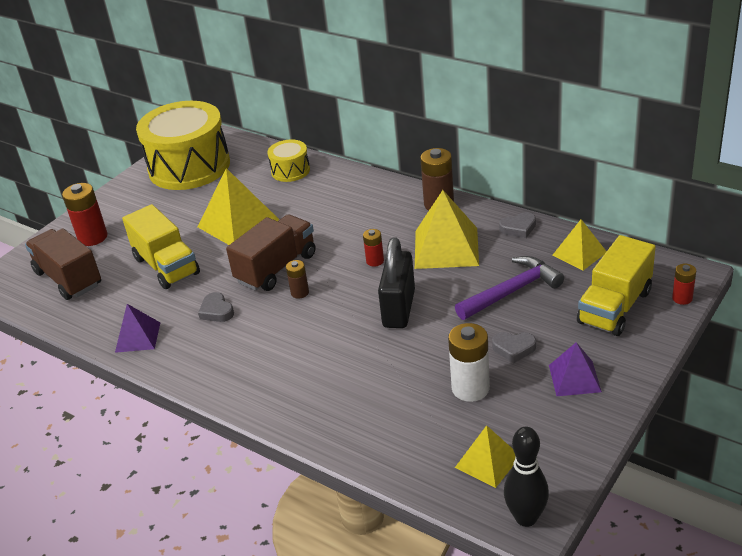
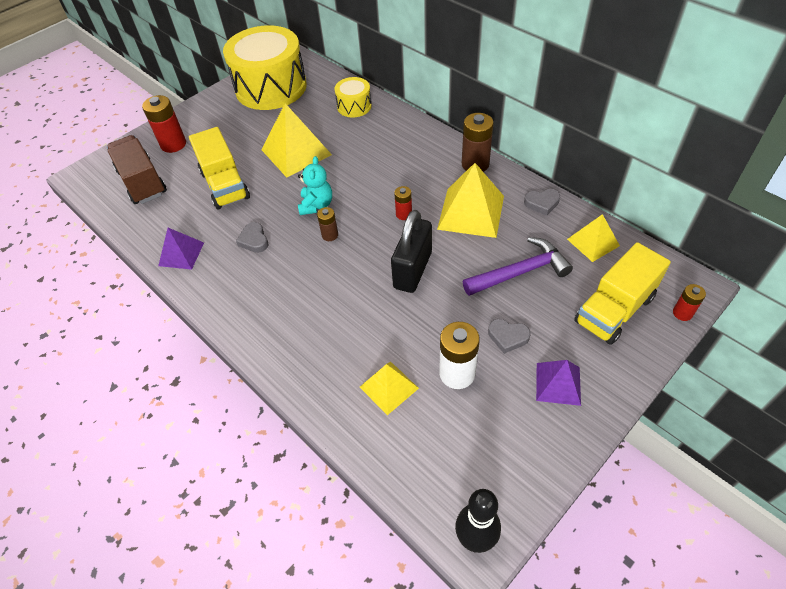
camera: 10 degrees right, 15 degrees up
(276, 268) = (316, 205): brown truck -> turquoise teddy bear
(488, 461) = (454, 462): yellow pyramid -> yellow pyramid (389, 387)

